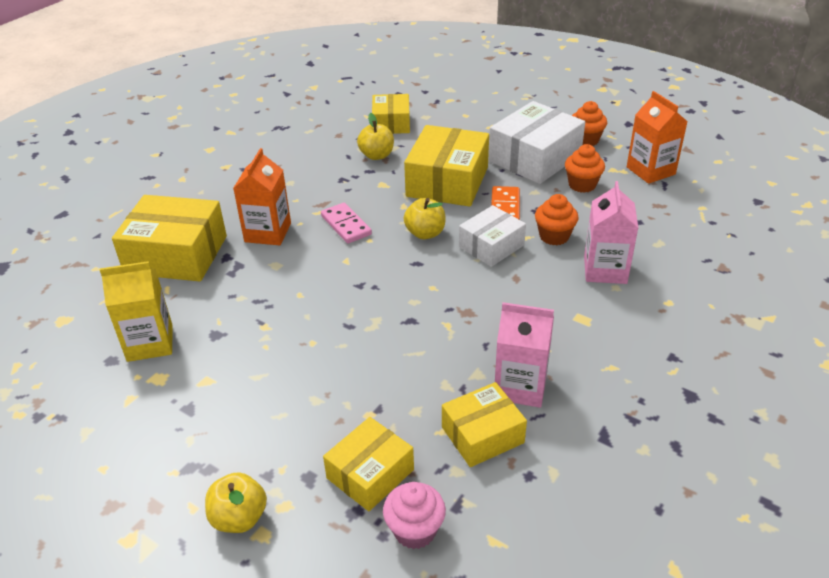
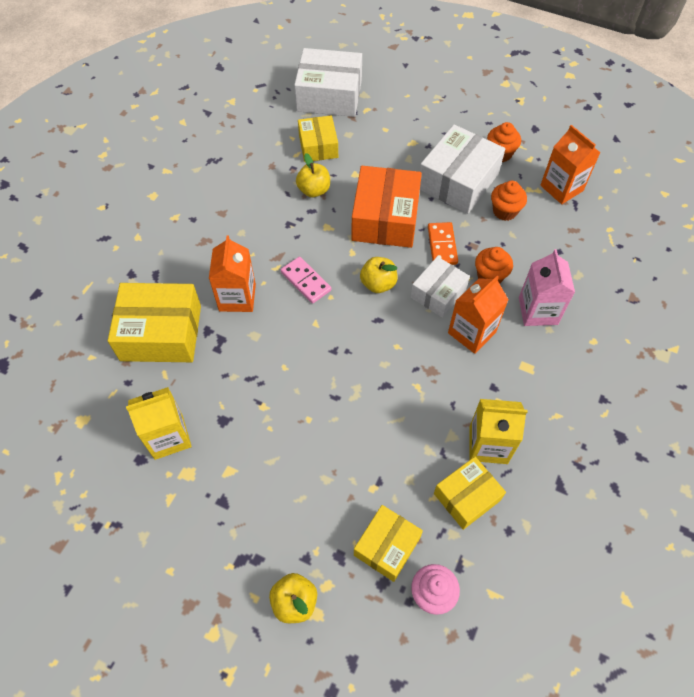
camera: 10 degrees left, 20 degrees up
(414, 88) = (329, 95): none -> white box
(447, 182) = (385, 218): yellow box -> orange box
(520, 386) = (488, 444): pink carton -> yellow carton
(522, 282) = (472, 332): none -> orange carton

